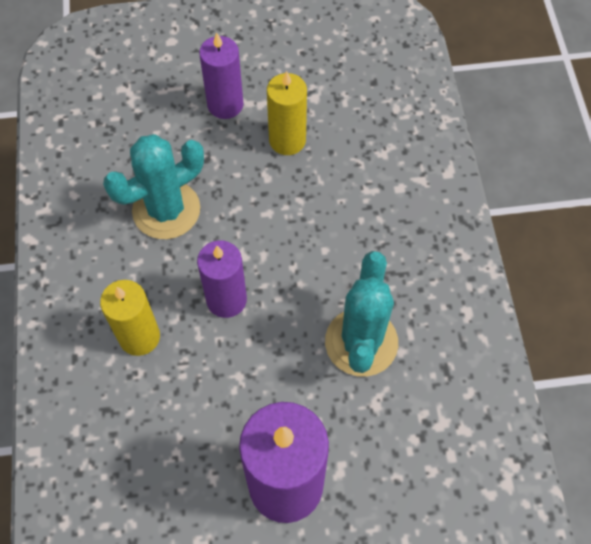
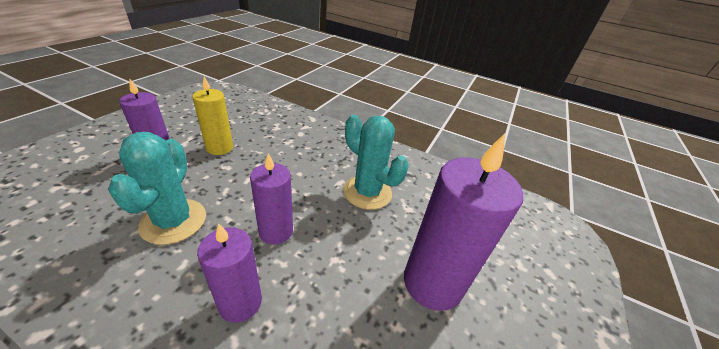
camera: 60 degrees left, 25 degrees down
(139, 337) = (240, 302): yellow candle -> purple candle

